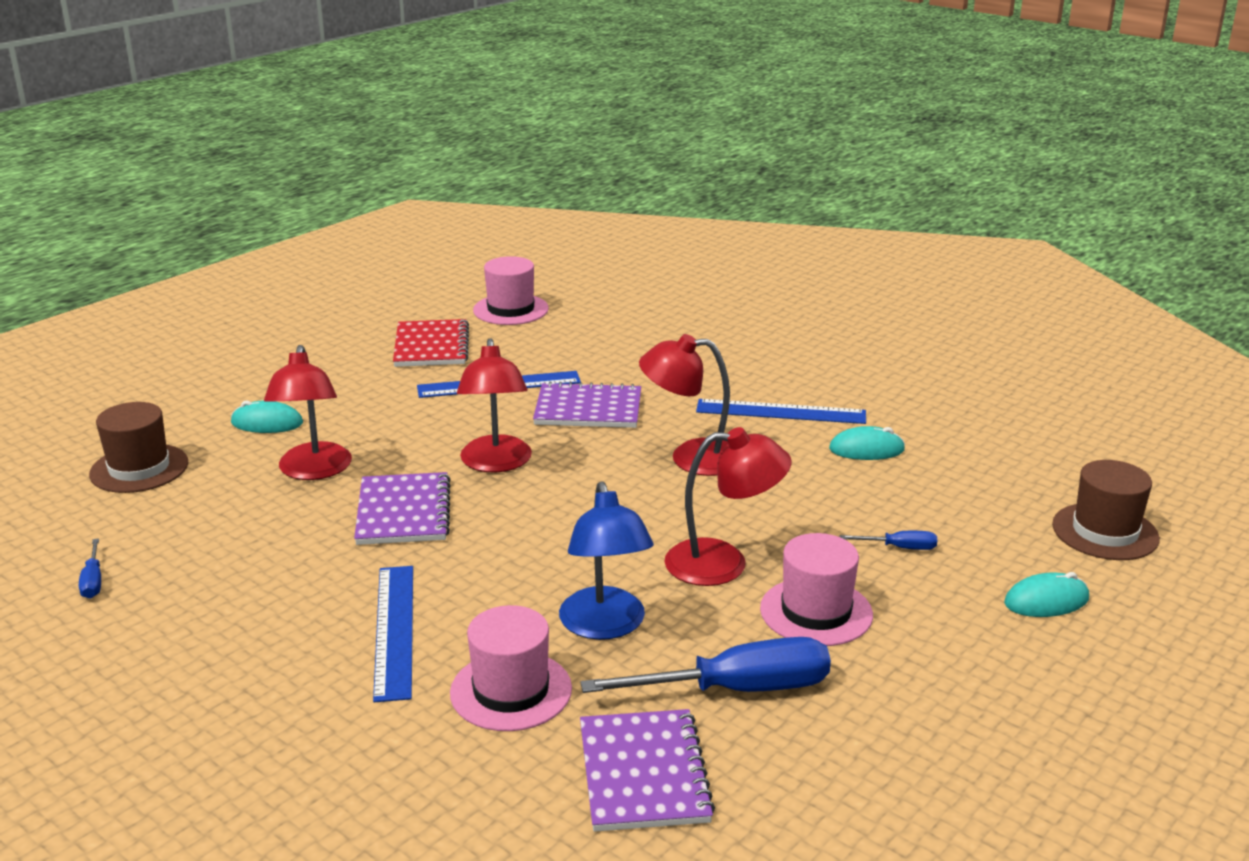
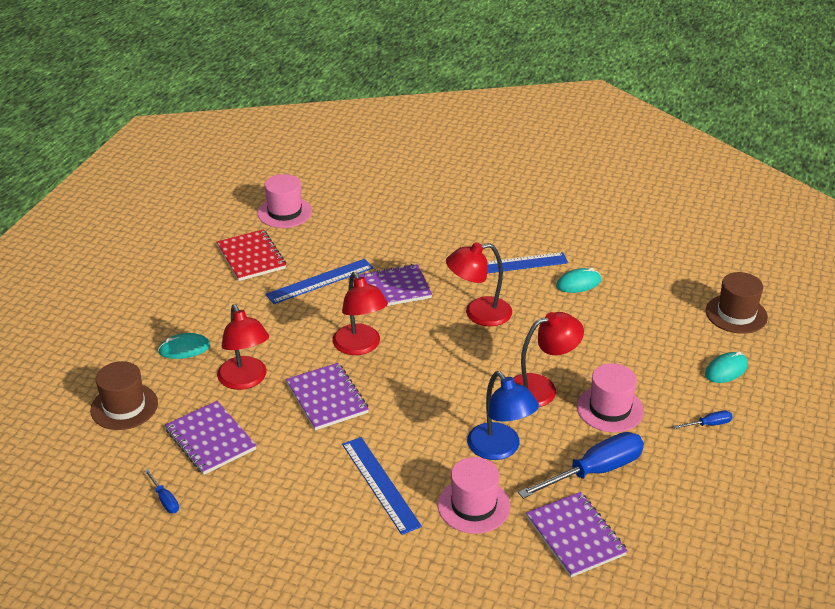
camera: 20 degrees left, 10 degrees up
(212, 526) = (210, 439): none -> purple notebook
(899, 548) = (632, 353): blue screwdriver -> blue screwdriver (709, 424)

